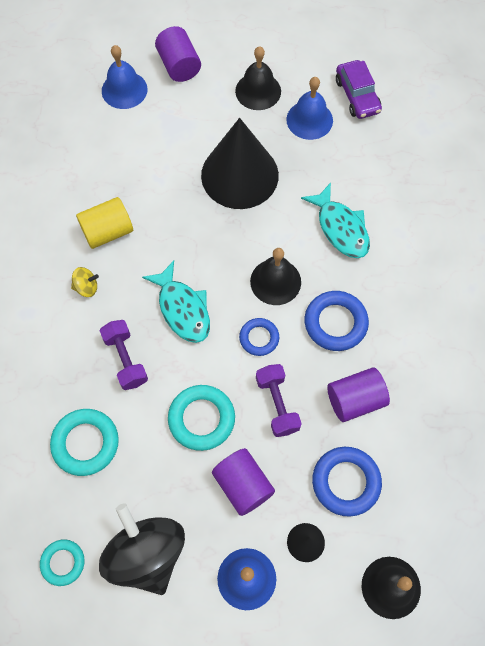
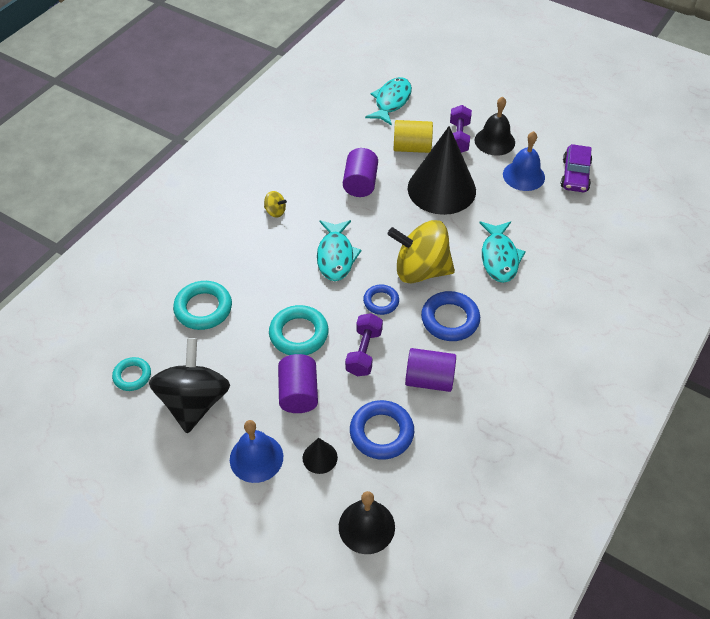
camera: 30 degrees right, 15 degrees down
(108, 231) = (316, 183): yellow cylinder -> yellow cylinder (412, 147)
(124, 90) = (391, 101): blue bell -> turquoise fish
(126, 359) = (270, 269): purple dumbbell -> purple dumbbell (458, 138)
(179, 65) = (443, 102): purple cylinder -> purple cylinder (360, 183)
(275, 281) = (420, 270): black bell -> yellow spinning top

